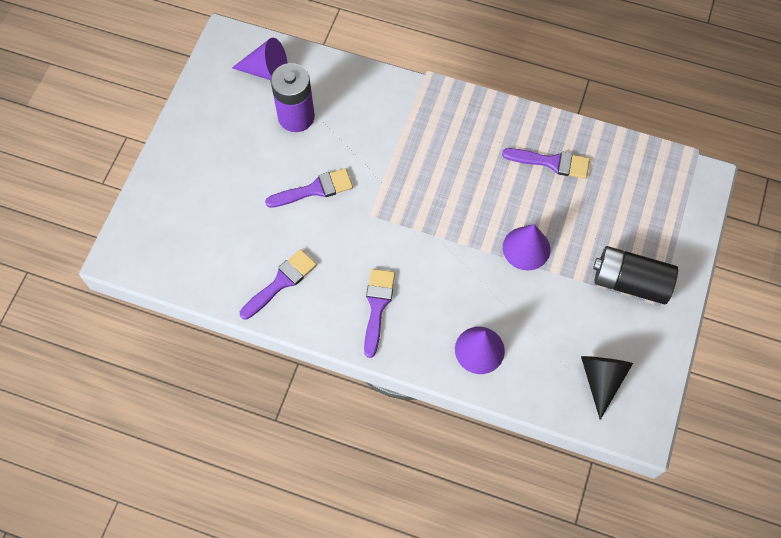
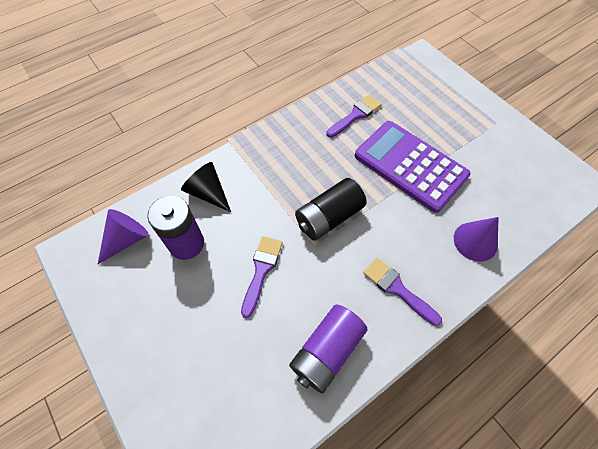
camera: 55 degrees left, 5 degrees down
(281, 282) = (327, 351): purple brush -> purple battery
(526, 248) = (410, 166): purple cone -> purple calculator
(601, 379) = (536, 183): black cone -> black cone (208, 193)
(630, 282) = (471, 127): black battery -> black battery (329, 217)

